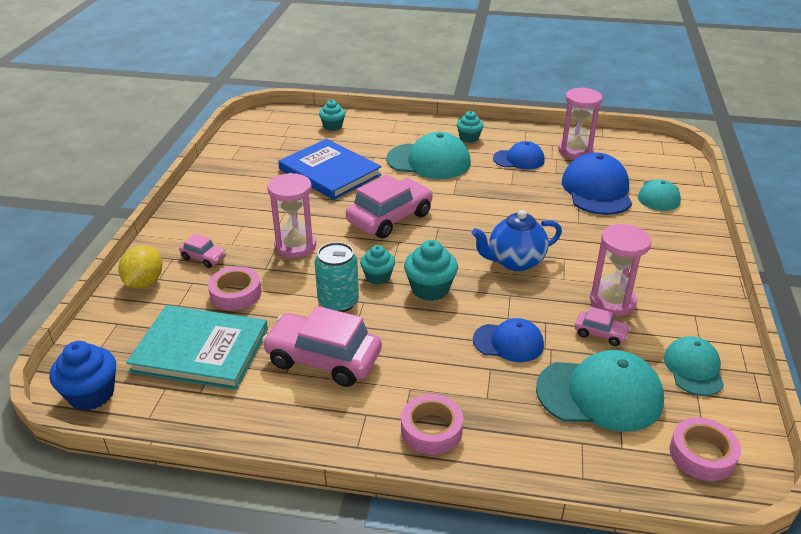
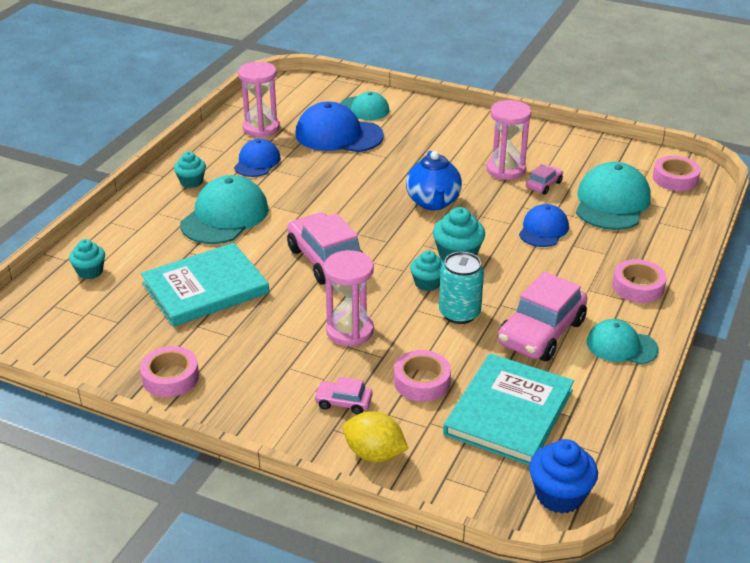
camera: 75 degrees left, 0 degrees up
(204, 258) = (343, 402): pink car -> pink car turned 120 degrees counterclockwise
(222, 180) = (170, 377): none -> pink tape
(330, 172) = (205, 288): blue book -> turquoise book
(693, 368) = (592, 158): turquoise cap -> turquoise cap (621, 346)

